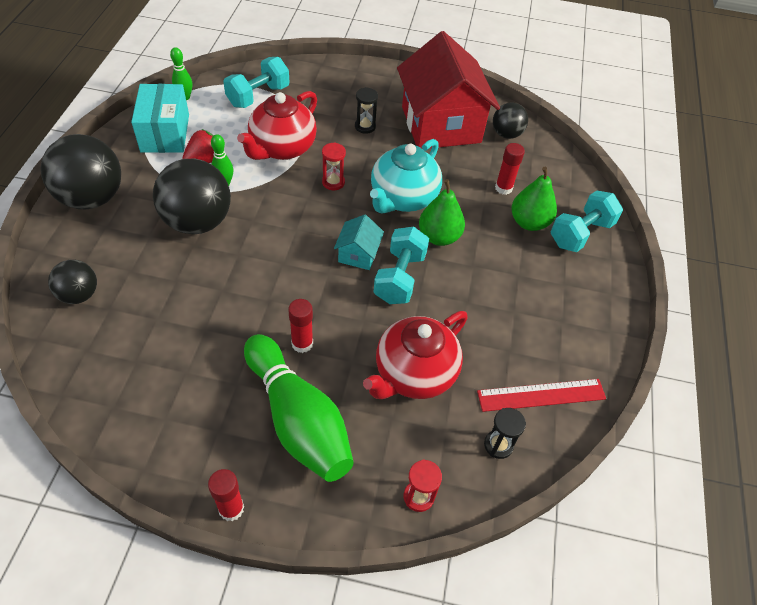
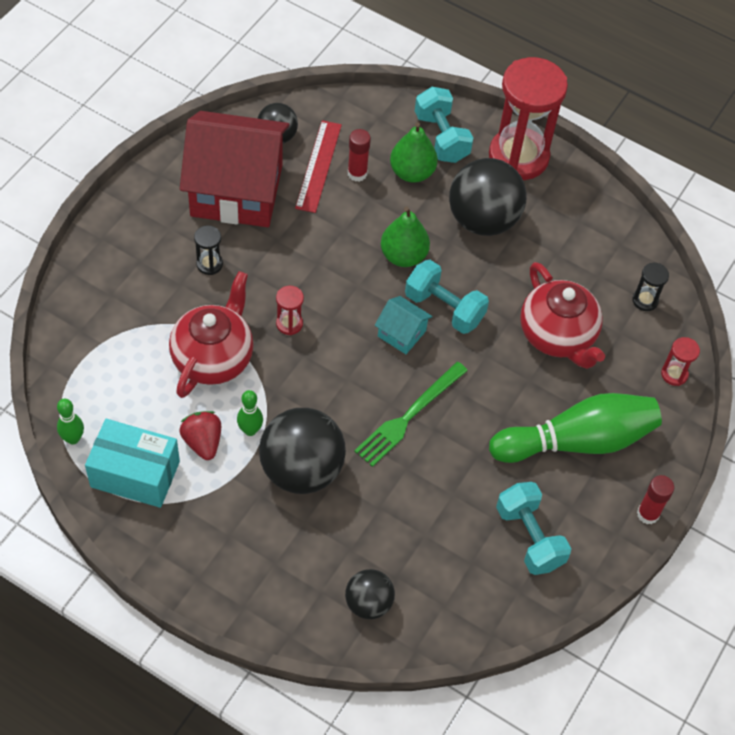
camera: 70 degrees left, 5 degrees up
(92, 198) = (222, 571): black ball -> black ball (483, 220)
(258, 96) = (106, 357): turquoise dumbbell -> turquoise dumbbell (529, 537)
(275, 279) = (409, 416): none -> green fork
(282, 148) = (213, 357): red teapot -> red teapot turned 120 degrees counterclockwise
(302, 343) = (496, 415): red glue stick -> none
(403, 198) = (338, 267): turquoise teapot -> none
(541, 395) = (608, 249): red ruler -> red ruler (318, 166)
(601, 294) = (518, 157): none -> red hourglass

